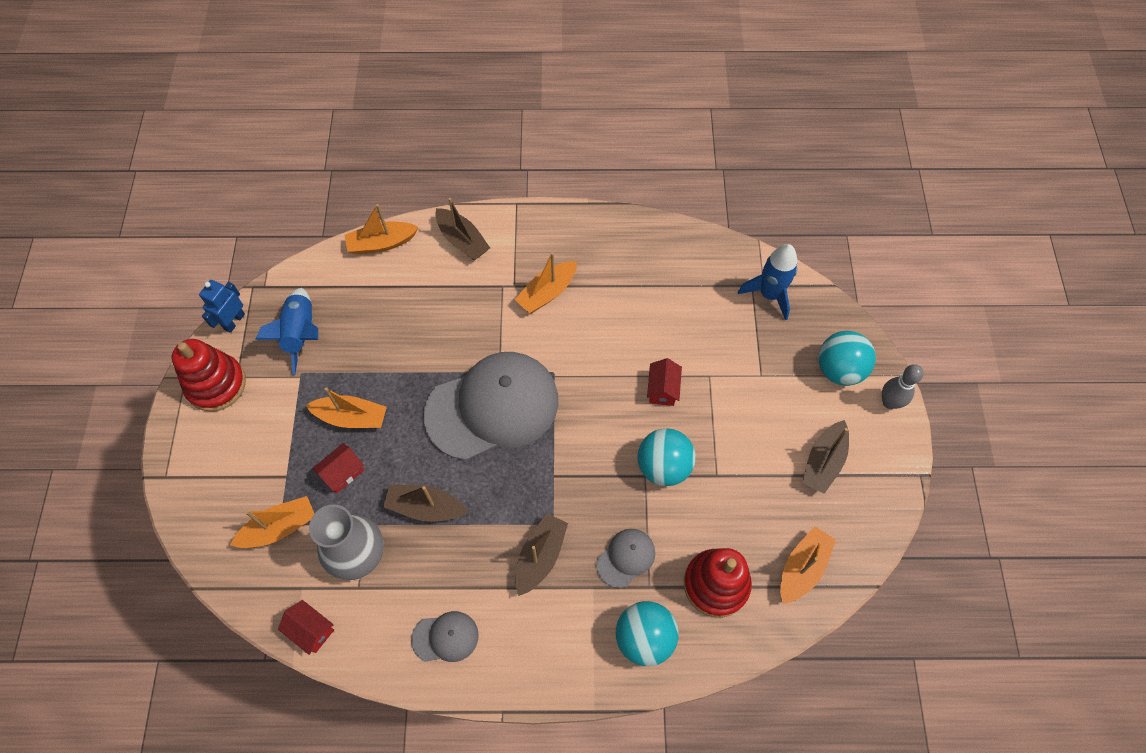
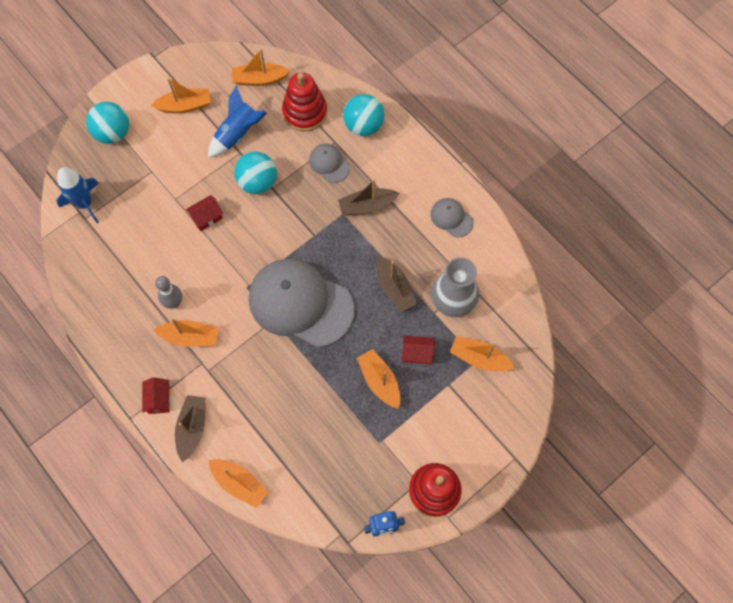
camera: 130 degrees left, 5 degrees up
(301, 334) = (353, 470): blue rocket -> blue rocket (238, 134)
(311, 630) = (512, 288): red house -> red house (159, 399)
(626, 558) = (329, 164): grey cap -> grey cap turned 45 degrees clockwise
(823, 462) = (185, 106): brown boat -> orange boat
(889, 402) = (116, 95): grey bowling pin -> grey bowling pin (174, 302)

